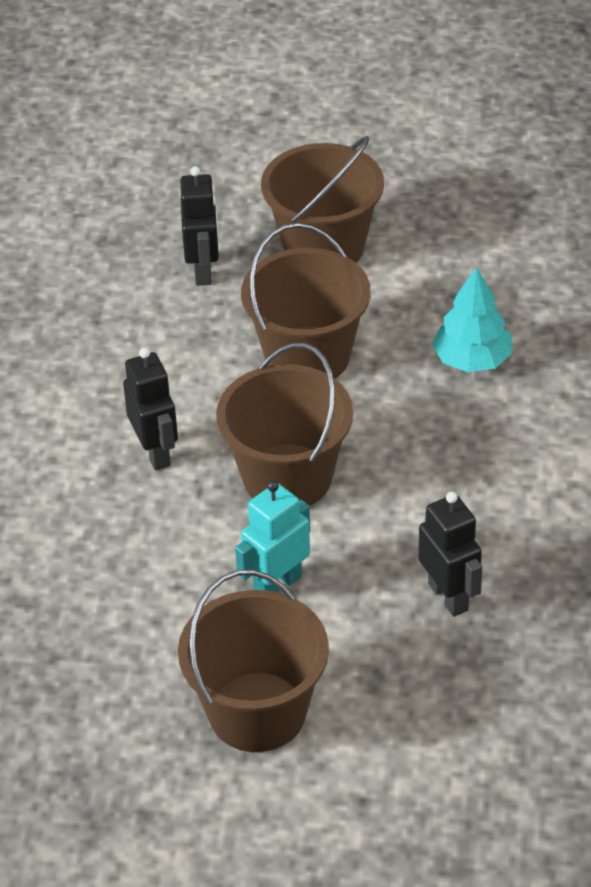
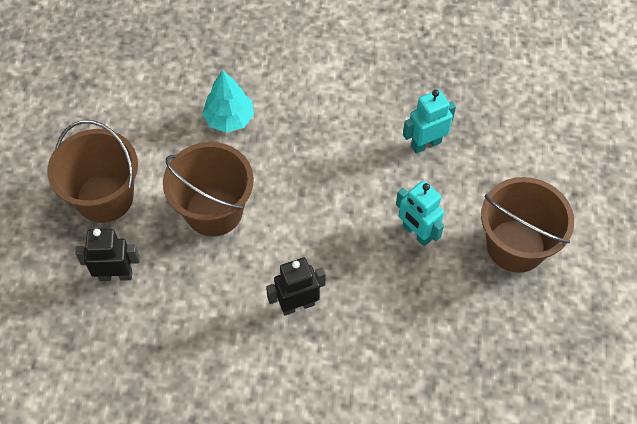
camera: 90 degrees left, 15 degrees up
(287, 477) = (325, 225): brown bucket -> none
(448, 596) = (426, 144): black robot -> turquoise robot

